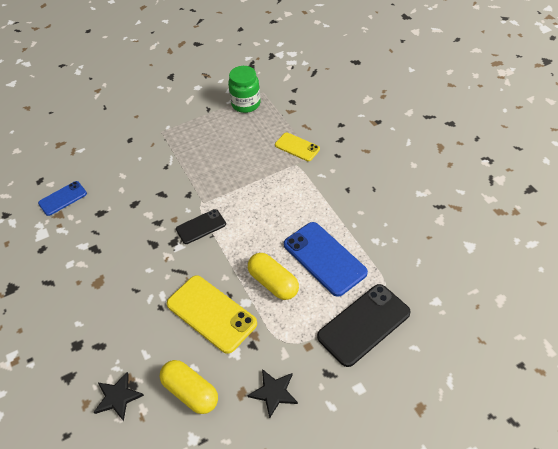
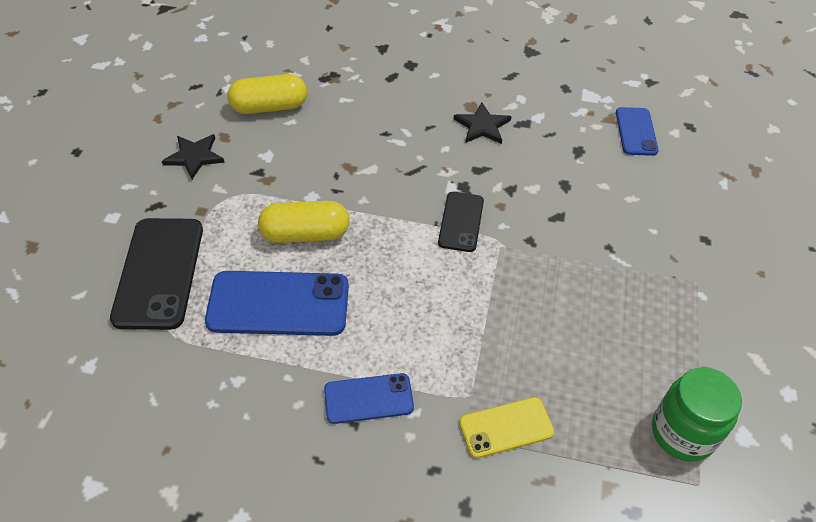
camera: 125 degrees right, 0 degrees up
(117, 397) = (324, 65): black star -> black star (482, 126)
(211, 313) = (331, 164): yellow phone -> none
(332, 192) = (368, 398): none -> blue phone

